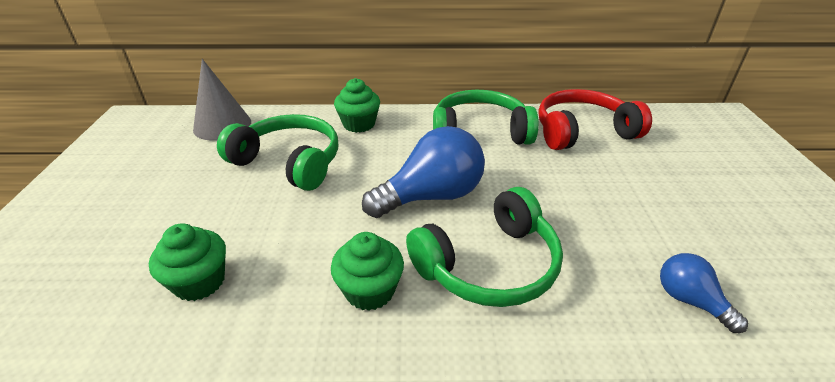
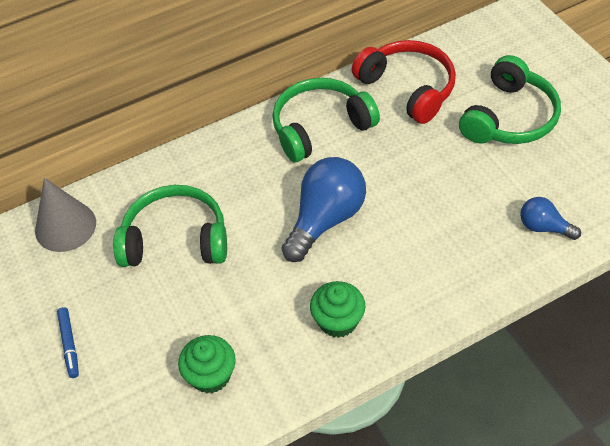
camera: 25 degrees left, 15 degrees up
(126, 200) = (69, 344): none -> blue marker
(359, 124) = (201, 165): green cupcake -> none
(489, 265) = (406, 261): green headphones -> green headphones (509, 117)
(582, 131) = (408, 88): red headphones -> red headphones turned 90 degrees clockwise

